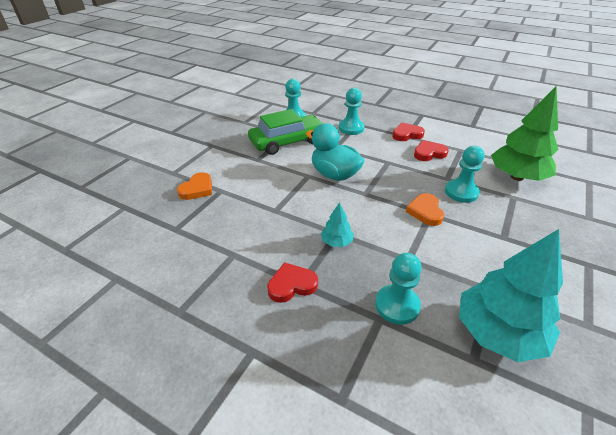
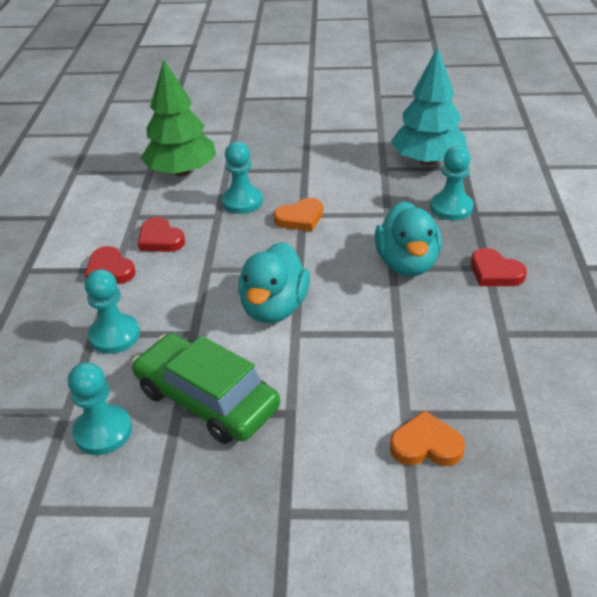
camera: 115 degrees left, 0 degrees up
(336, 242) = (407, 263): turquoise tree -> turquoise duck

